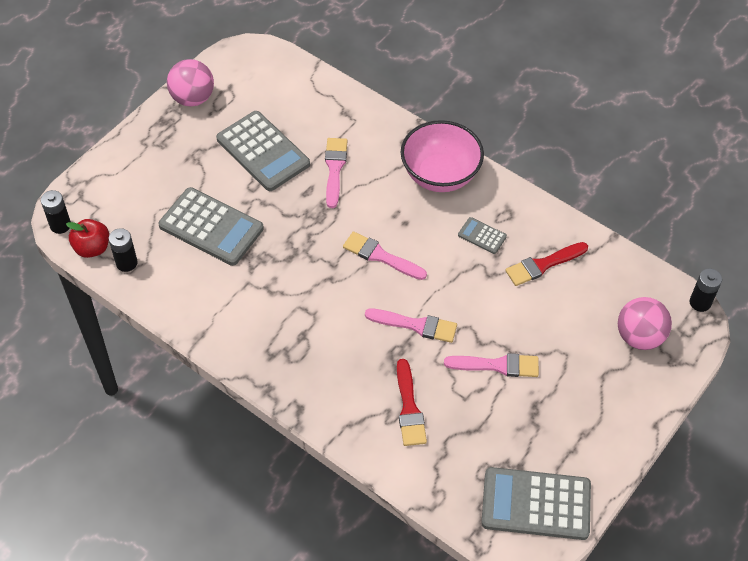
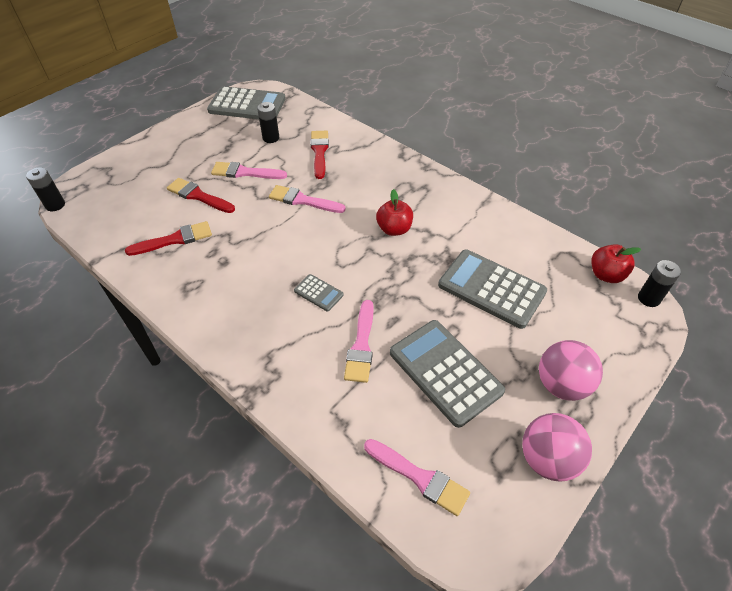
camera: 175 degrees left, 5 degrees down
(126, 263) = (567, 260): black battery -> black battery (271, 138)
(307, 291) = (394, 229): none -> red apple
(381, 256) = (324, 254): pink brush -> pink brush (419, 477)
(440, 175) = (244, 331): pink bowl -> none
(482, 236) = (221, 267): grey calculator -> grey calculator (318, 293)
(540, 325) = (198, 196): none -> red brush
(639, 337) = (122, 185): pink ball -> pink ball (561, 384)

